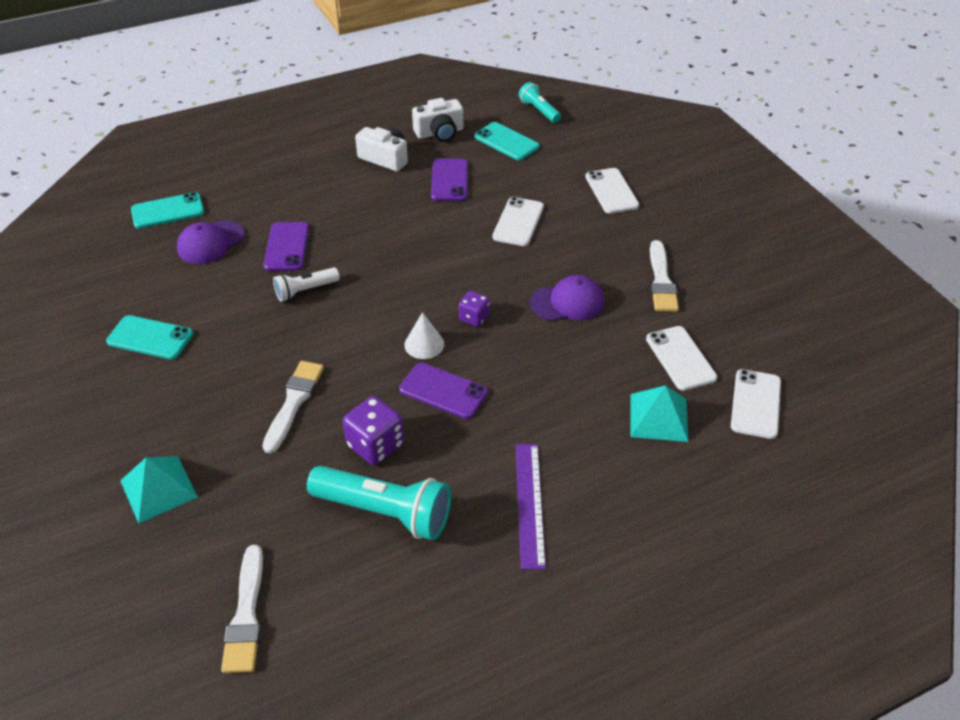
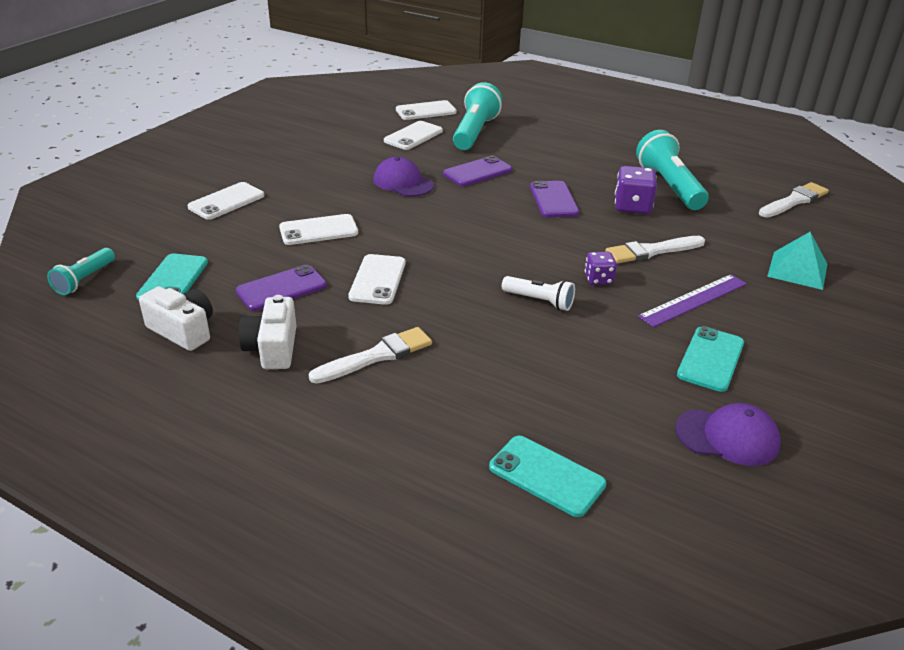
camera: 125 degrees left, 10 degrees down
(150, 338) = (710, 359): turquoise phone -> turquoise phone turned 45 degrees clockwise
(210, 242) = (553, 400): purple cap -> purple cap (727, 437)
(287, 247) = (497, 342): purple phone -> purple phone (477, 172)
(416, 225) = (377, 280): none -> white phone
(424, 344) = (521, 222): white cone -> none
(474, 318) = (467, 212): purple dice -> purple dice (598, 279)
(529, 504) = (593, 150): purple ruler -> purple ruler (693, 300)
(658, 417) = (474, 132): turquoise pyramid -> turquoise flashlight
(661, 281) = (336, 157): white brush -> white brush (376, 356)

